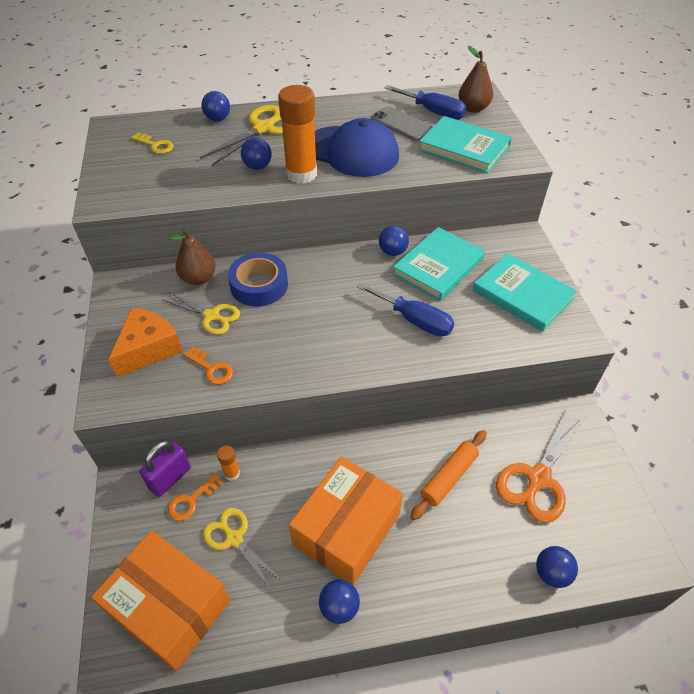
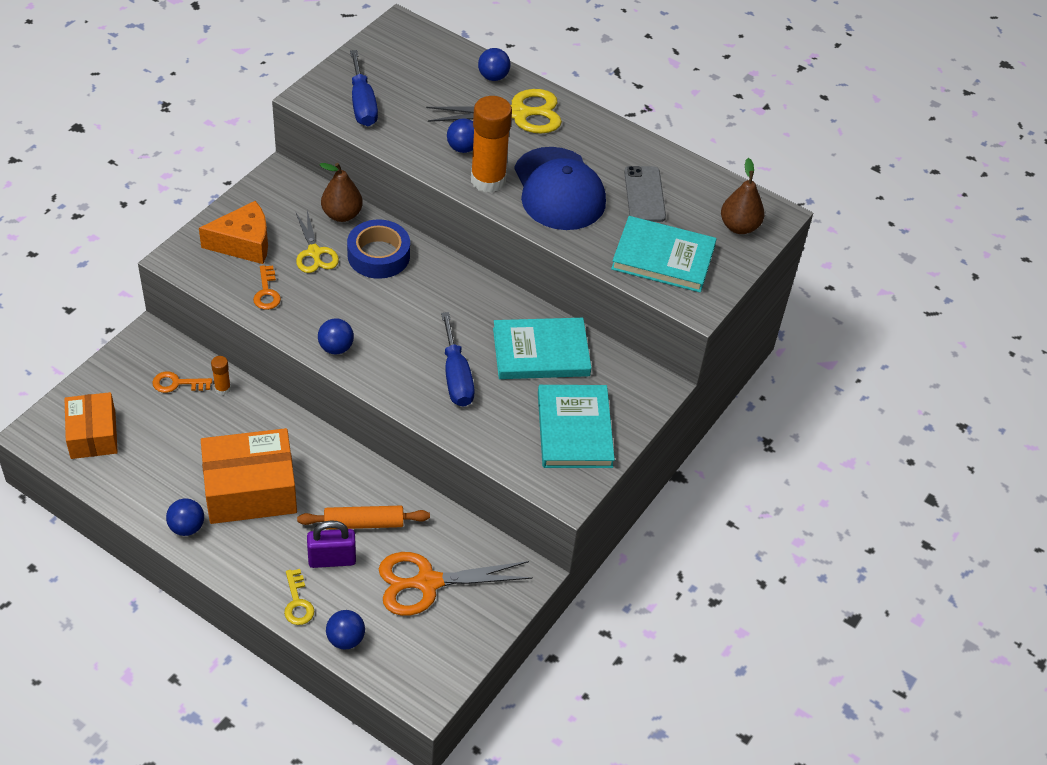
camera: 40 degrees right, 0 degrees up
(155, 145) = (410, 70): yellow key -> yellow key (297, 602)
(169, 607) = (93, 434): orange box -> orange box, size x0.65
(170, 478) = (181, 357): purple padlock -> purple padlock (332, 559)
(234, 539) = (175, 430): yellow scissors -> none
(392, 252) = (521, 310): blue ball -> blue ball (336, 348)
(433, 112) = (694, 203): blue screwdriver -> blue screwdriver (362, 104)
(464, 148) = (663, 258): turquoise book -> turquoise book turned 60 degrees counterclockwise

